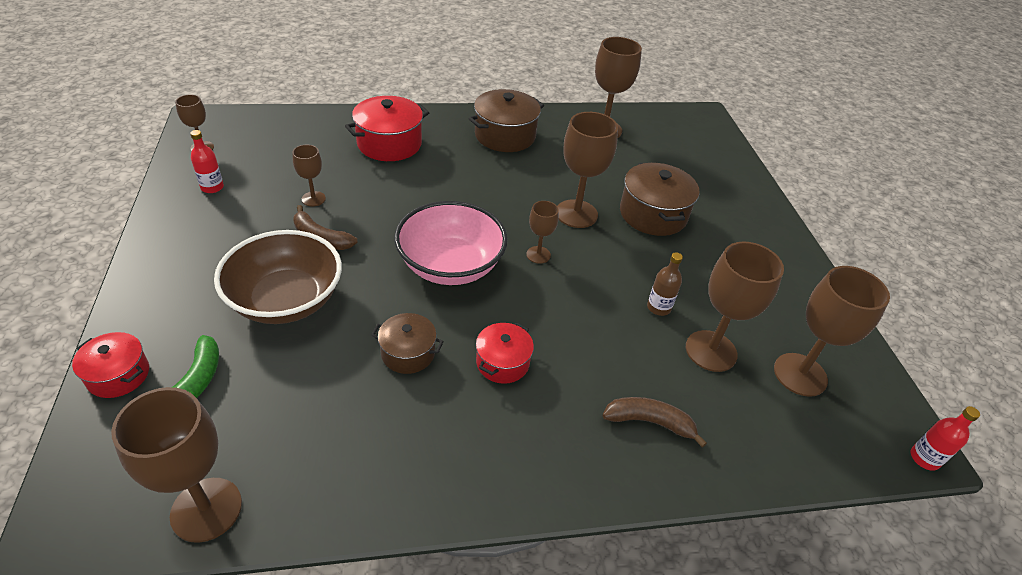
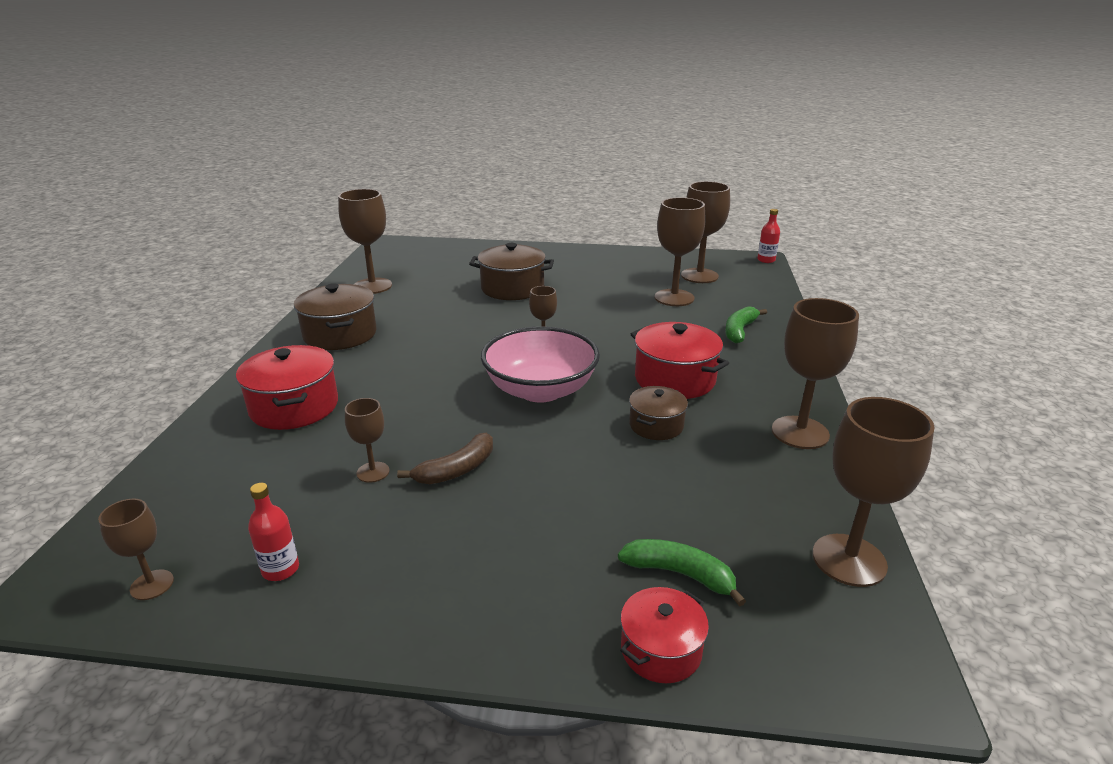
camera: 70 degrees left, 15 degrees down
(286, 300) = (559, 500): brown bowl -> none
(502, 362) = (674, 379): red pot -> red pot, size x1.64
(576, 214) = (494, 319): brown goblet -> brown goblet (800, 432)
(650, 422) = (739, 331): brown banana -> green banana
(658, 307) = (625, 307): brown bottle -> none

